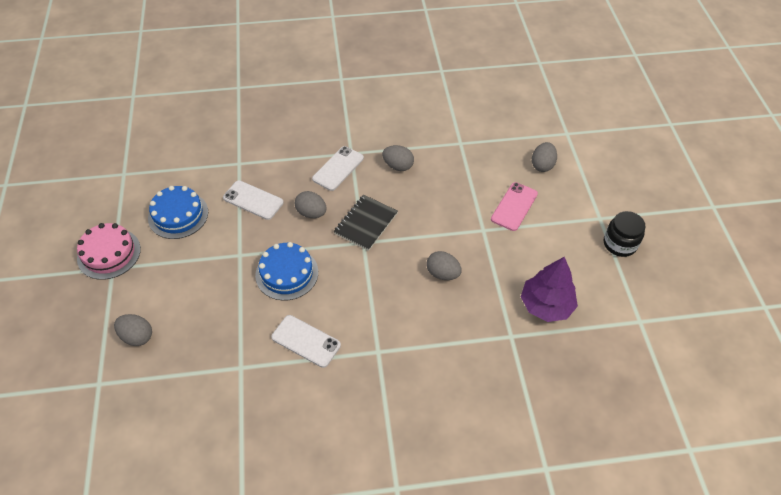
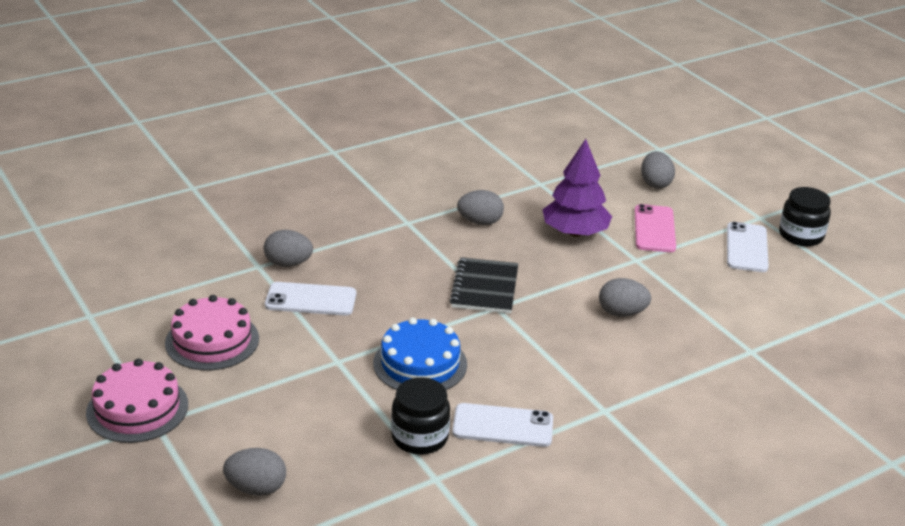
camera: 25 degrees left, 20 degrees down
(178, 215) = (212, 341): blue cake -> pink cake
(251, 332) = (420, 437): none -> black jar
(311, 213) = (403, 294): grey egg -> grey egg (288, 264)
(338, 168) = (403, 241): white phone -> white phone (747, 248)
(546, 305) = (767, 311): purple tree -> purple tree (575, 232)

